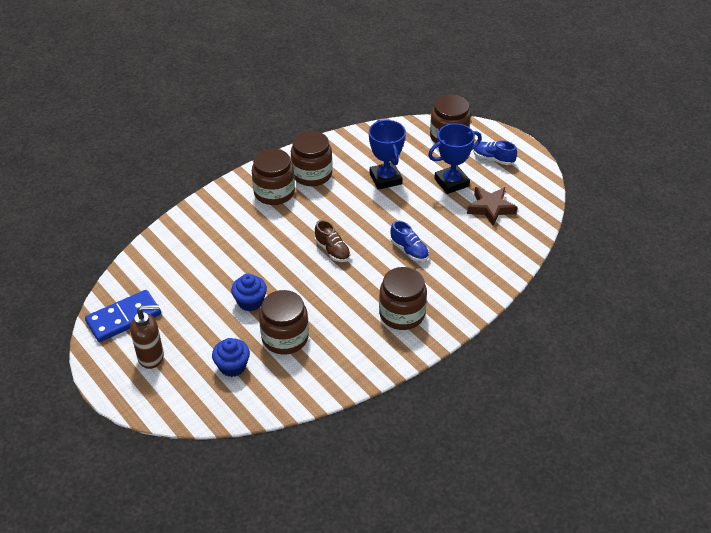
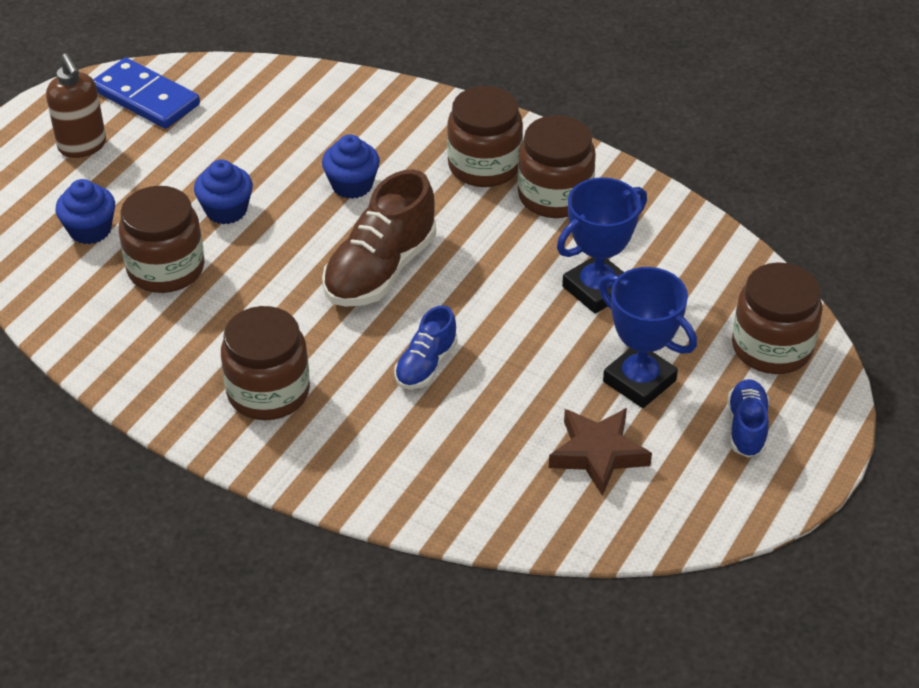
camera: 70 degrees right, 0 degrees up
(259, 246) = (352, 185): none -> blue cupcake
(332, 250) = (380, 270): brown shoe -> brown shoe, size x1.78

